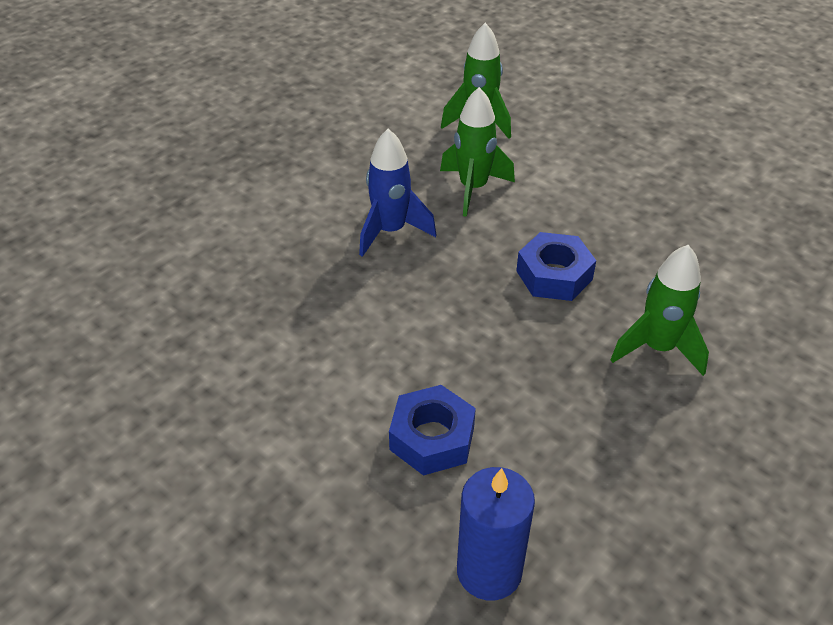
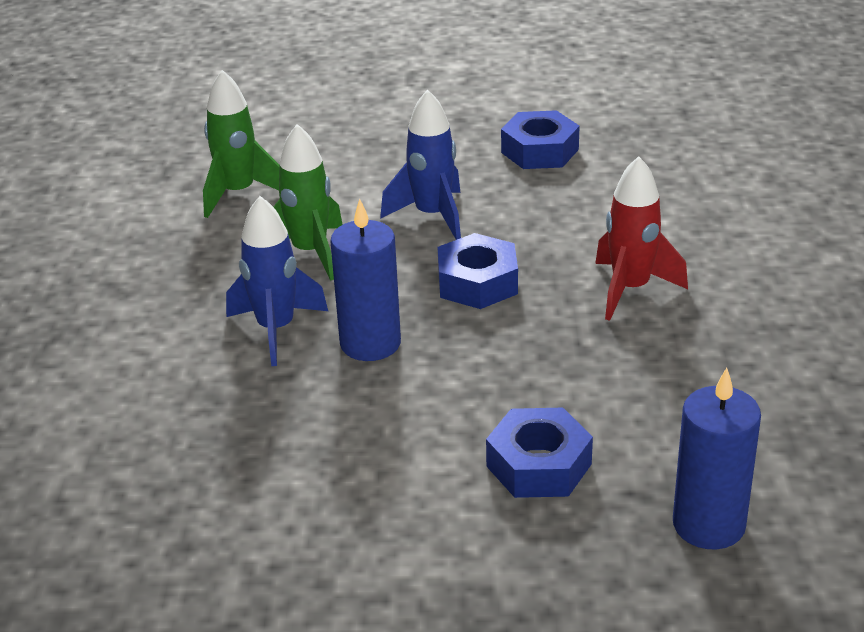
camera: 40 degrees left, 10 degrees down
(433, 276) = (370, 343): none -> blue candle
(583, 206) = (432, 216): none -> blue rocket
(658, 348) = (630, 289): green rocket -> red rocket
(722, 197) = (540, 151): none -> blue nut

